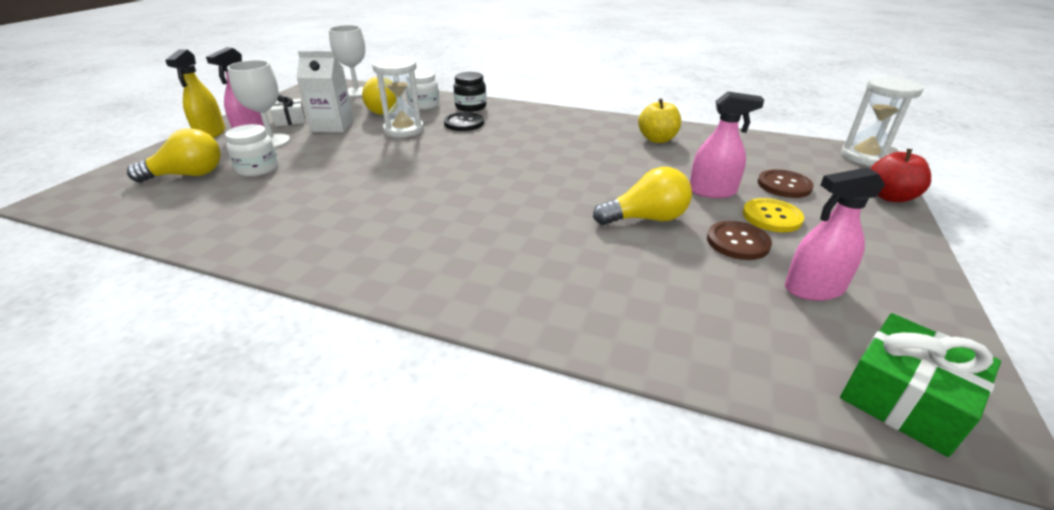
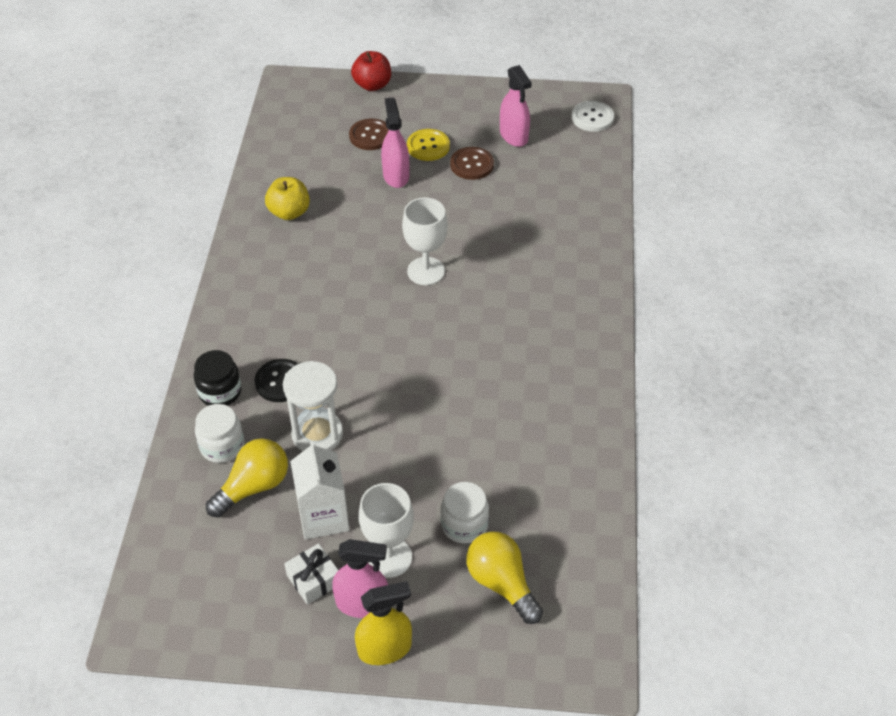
camera: 105 degrees left, 15 degrees up
(356, 92) = (175, 556): white goblet -> white goblet (426, 271)
(646, 218) = (456, 211): yellow light bulb -> none
(865, 157) = (295, 85): white hourglass -> none
(905, 398) = (592, 117): green gift -> white button

